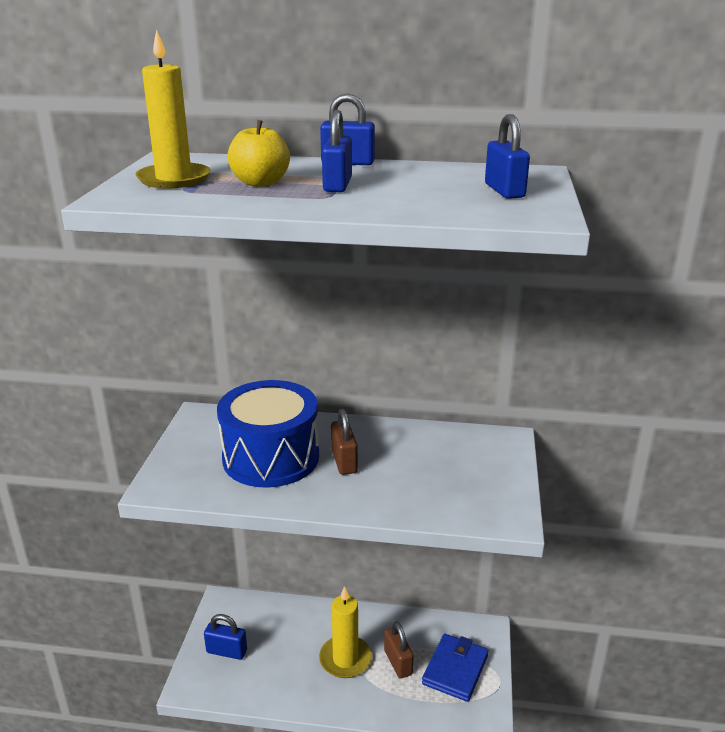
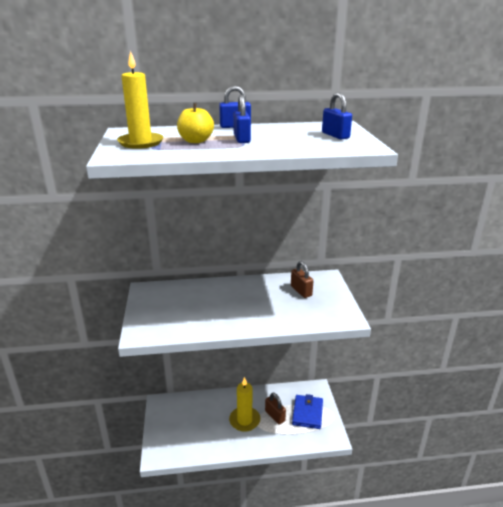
camera: 15 degrees left, 0 degrees up
(226, 651) = (172, 431): blue padlock -> none
(271, 457) = (200, 306): blue drum -> none
(344, 461) = (244, 302): brown padlock -> brown padlock (301, 291)

